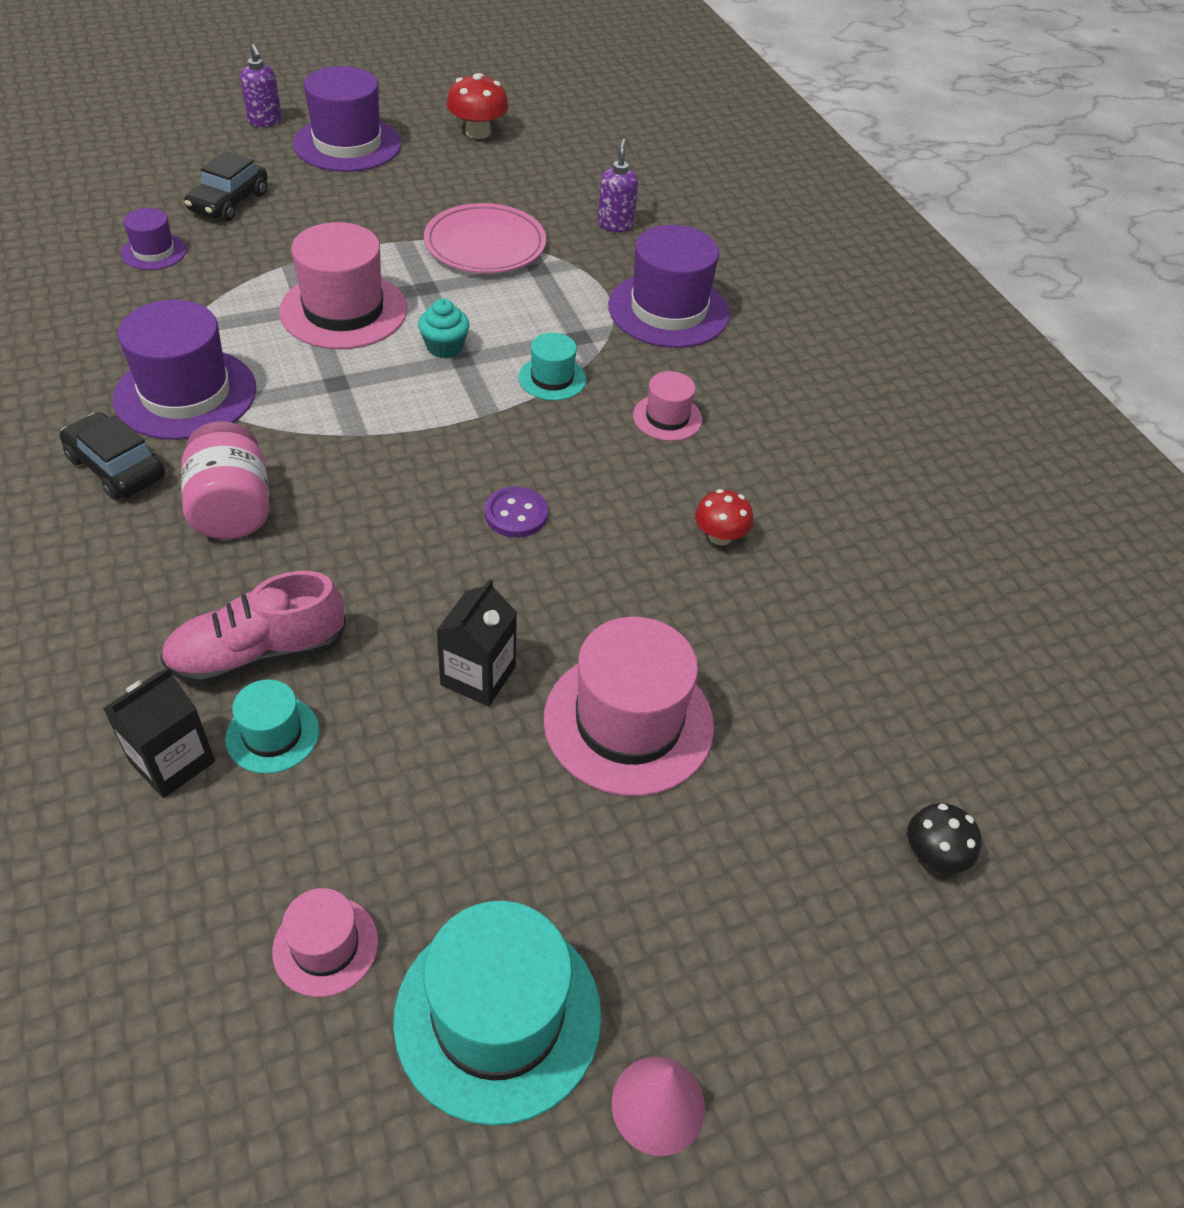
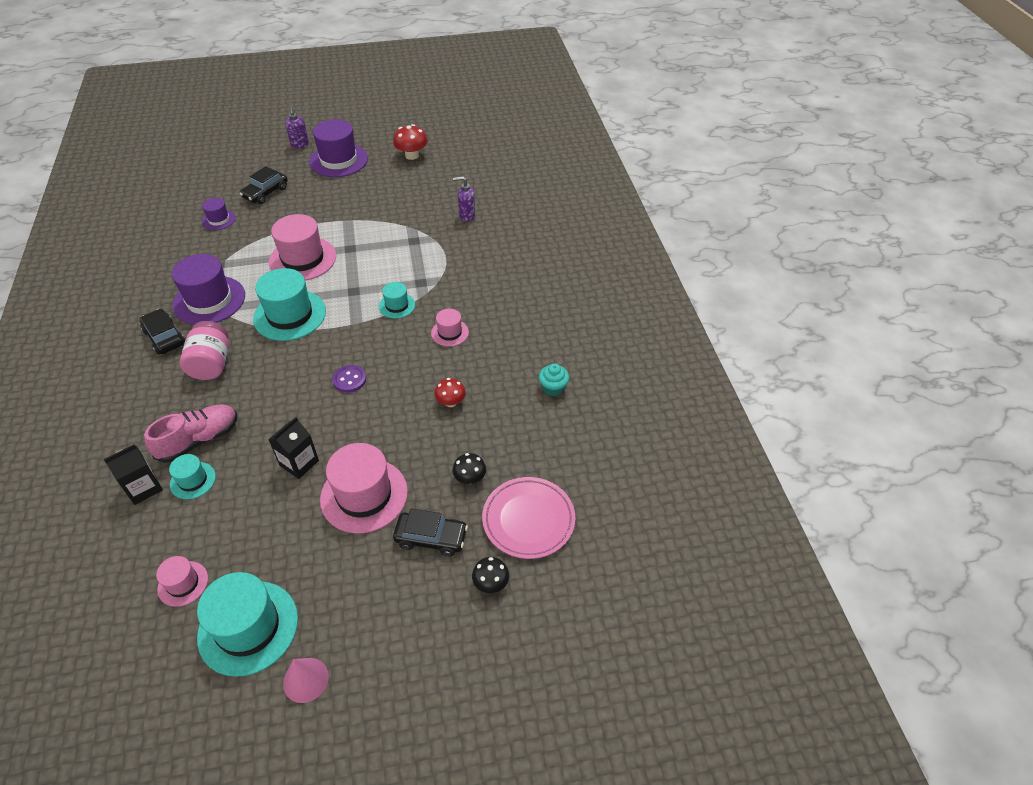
camera: 15 degrees right, 0 degrees up
(258, 654) = (199, 440): pink shoe -> pink shoe turned 150 degrees clockwise
(356, 409) = (290, 315): none -> turquoise hat
(444, 347) = (347, 283): turquoise cupcake -> turquoise cupcake (553, 388)
(485, 245) = (390, 225): pink plate -> pink plate (528, 520)
(615, 225) = (466, 216): purple soap dispenser -> purple soap dispenser turned 105 degrees counterclockwise
(668, 310) = (476, 270): purple hat -> none
(788, 785) = (431, 538): none -> black car
(812, 667) = (470, 478): none -> black mushroom

